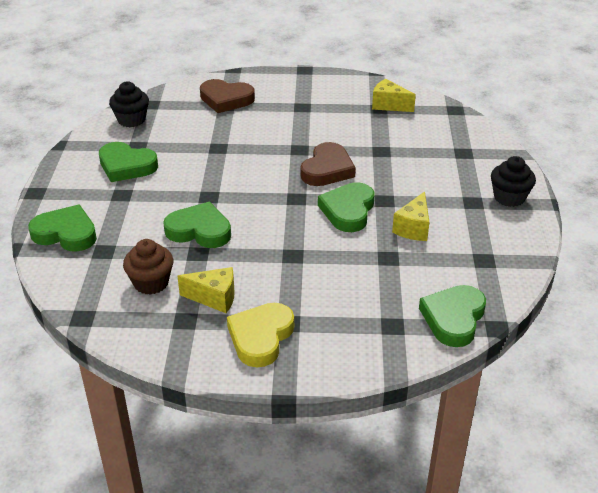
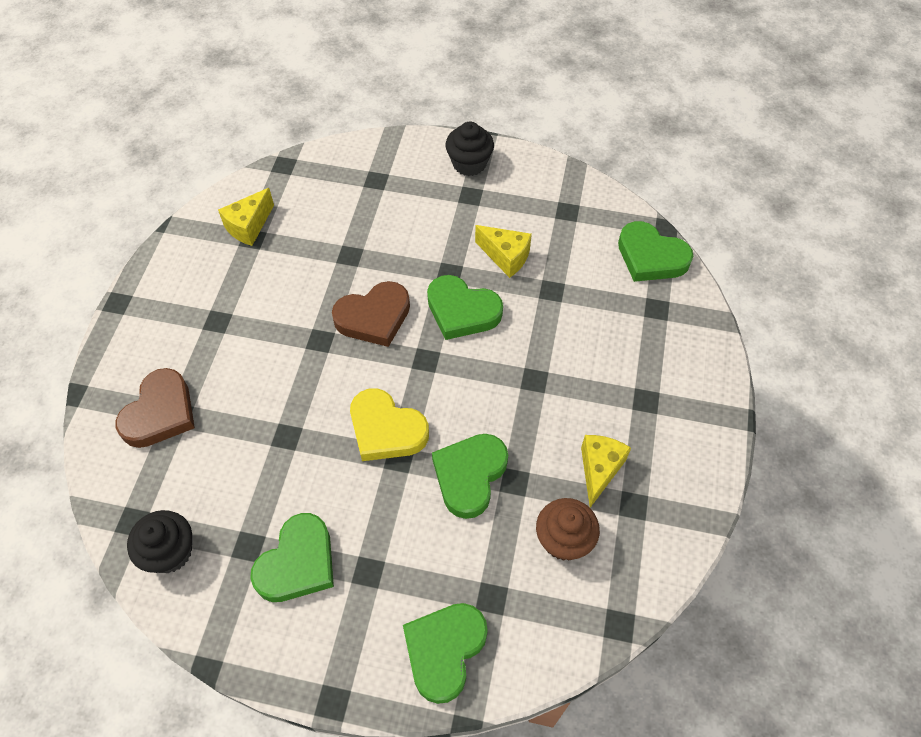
camera: 80 degrees left, 20 degrees up
(261, 337) = (666, 430): yellow heart -> yellow heart (386, 429)
(327, 169) = (374, 317): brown heart -> brown heart turned 120 degrees clockwise

